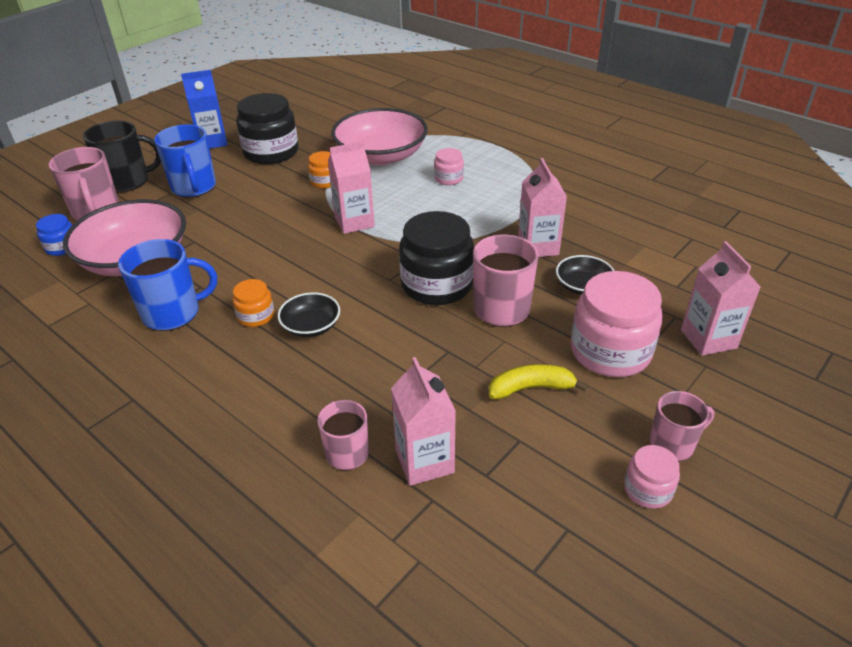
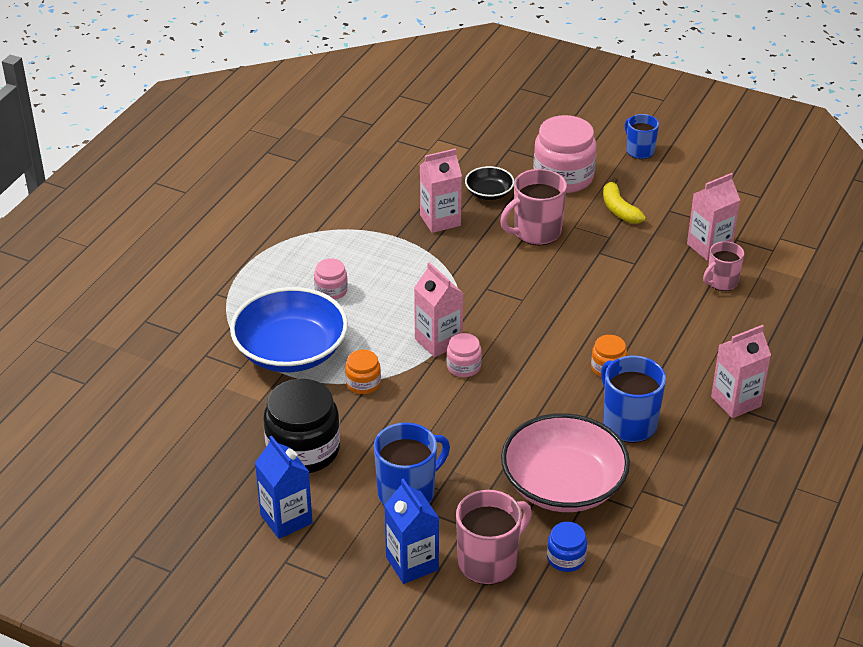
camera: 105 degrees left, 0 degrees up
(128, 182) = (412, 563): black mug -> blue carton
(311, 326) = (605, 331): black bowl -> none
(381, 156) = (291, 351): pink bowl -> blue bowl
(437, 285) = (519, 270): black jar -> none
(647, 489) = (681, 160): pink jar -> pink jar (463, 366)
(673, 444) = (639, 151): pink mug -> blue mug
(708, 339) = (529, 135): pink carton -> pink carton (735, 401)

